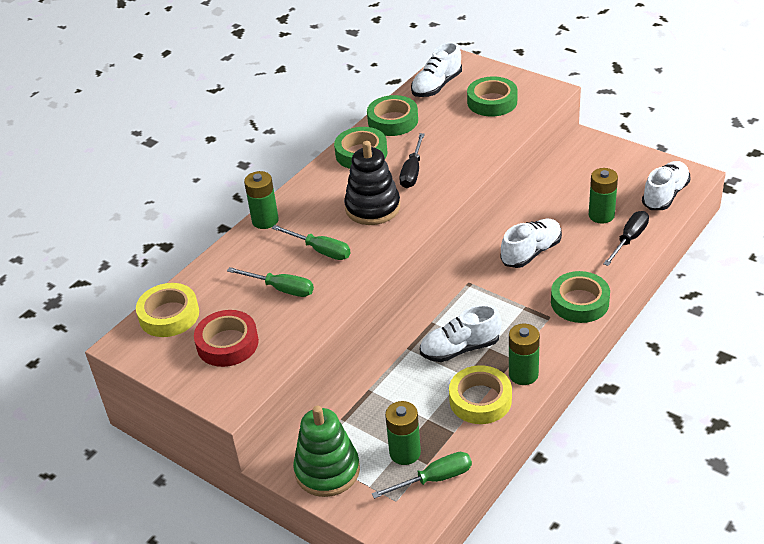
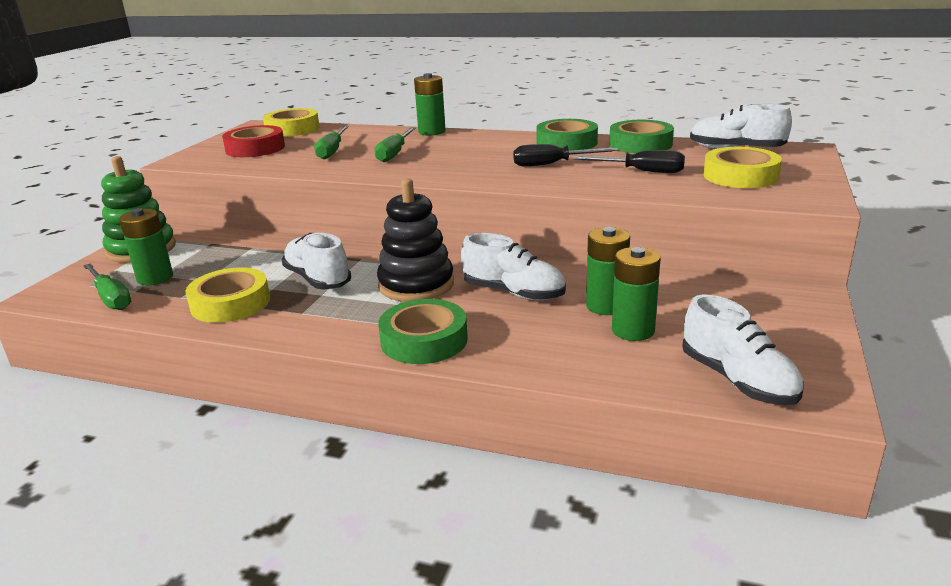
camera: 70 degrees right, 15 degrees down
(372, 208) = (475, 160): black stacking toy -> black stacking toy (416, 285)
(492, 102) = (740, 176): green tape -> yellow tape
(523, 374) = (274, 322): green battery -> green battery (606, 306)
(629, 239) = (590, 361): black screwdriver -> black screwdriver (641, 171)
(665, 195) = (737, 380): white shoe -> white shoe turned 45 degrees clockwise

